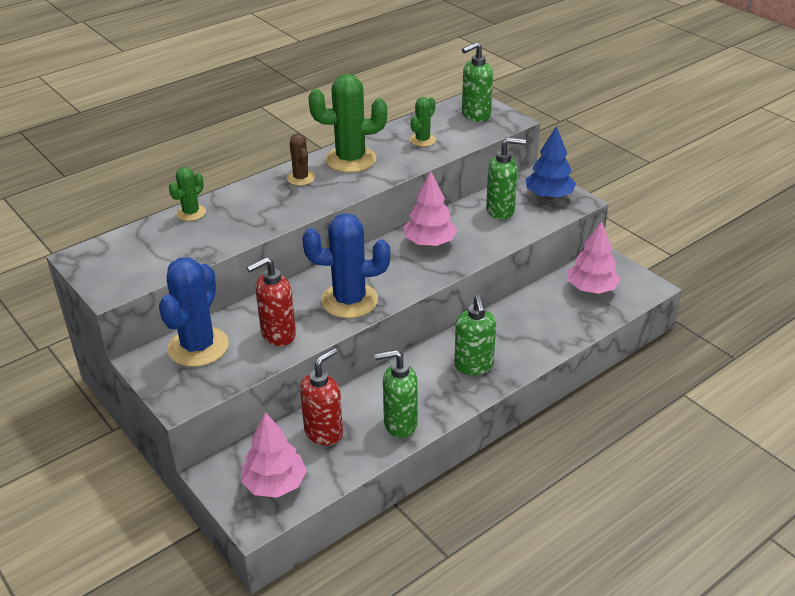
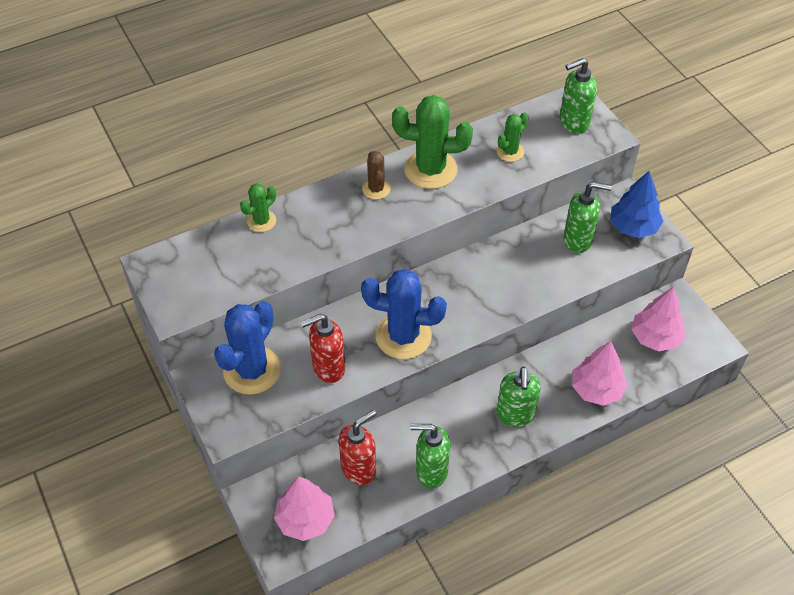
camera: 10 degrees right, 15 degrees up
(430, 243) = (496, 273): pink tree -> pink tree (596, 389)

